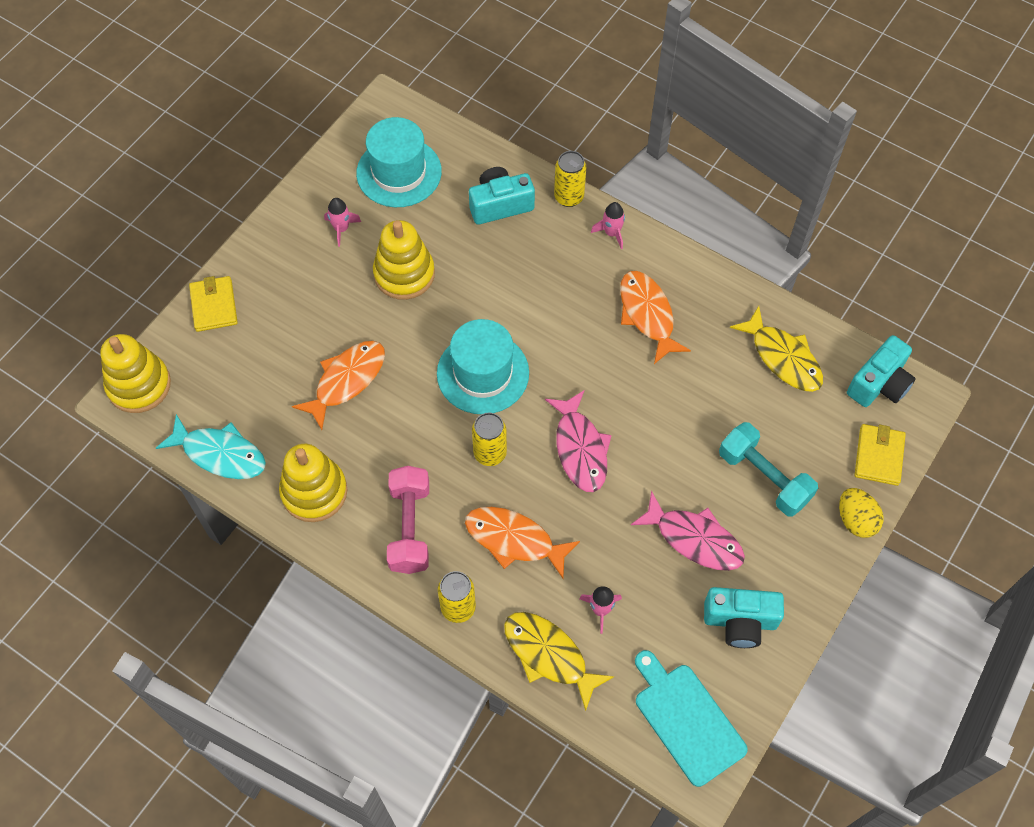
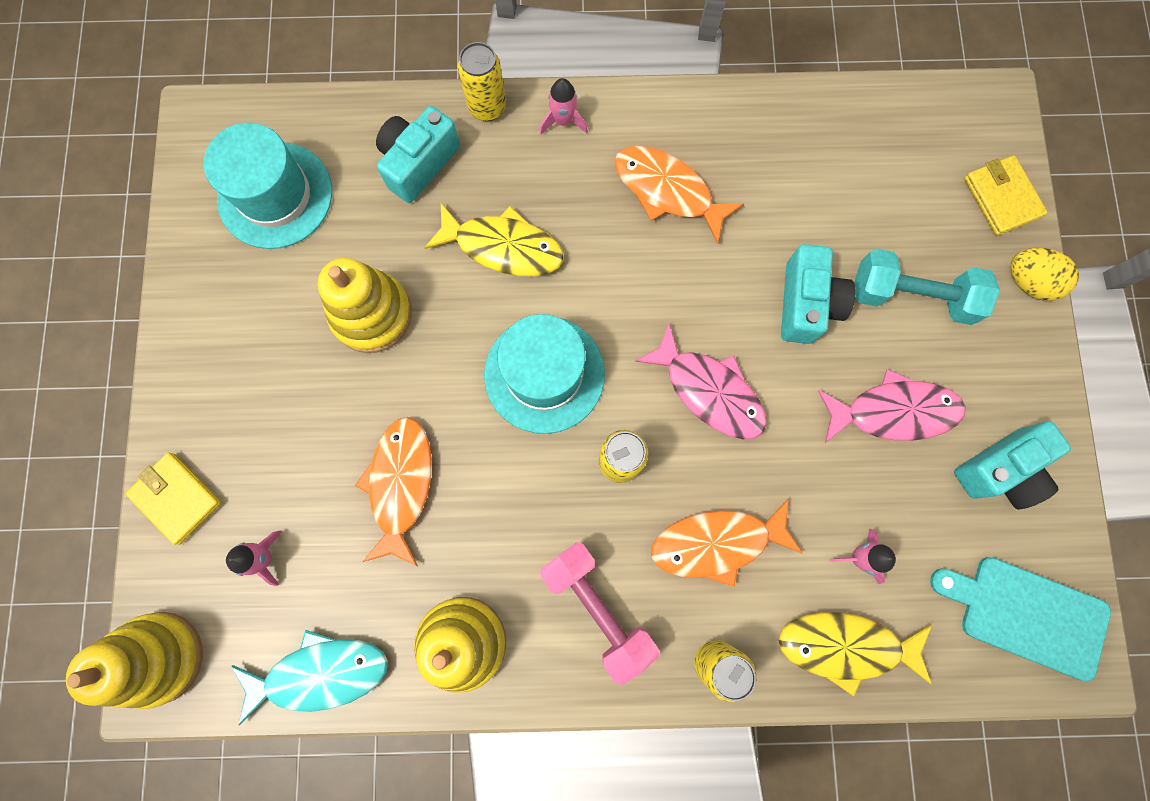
camera: 35 degrees left, 15 degrees up
(341, 229) = (259, 305): pink rocket -> pink rocket (264, 558)
(782, 357) = (835, 150): yellow fish -> yellow fish (502, 247)
(879, 384) = (947, 118): turquoise camera -> turquoise camera (806, 304)

